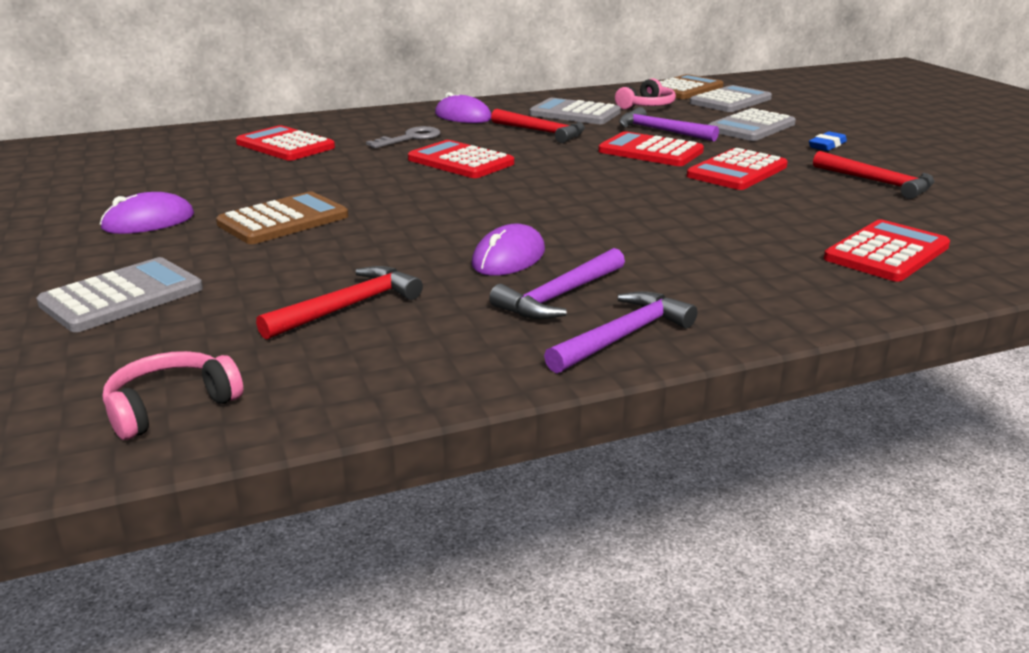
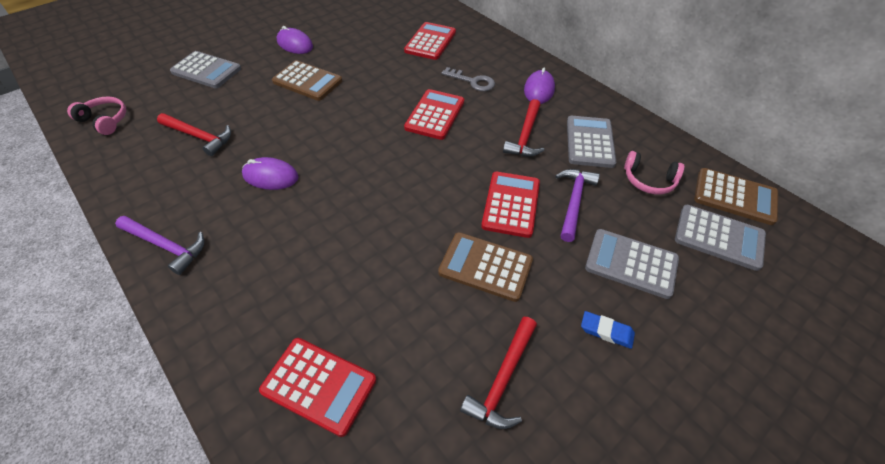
camera: 70 degrees right, 25 degrees up
(559, 296) = (218, 209): purple hammer -> none
(737, 171) = (485, 267): red calculator -> brown calculator

